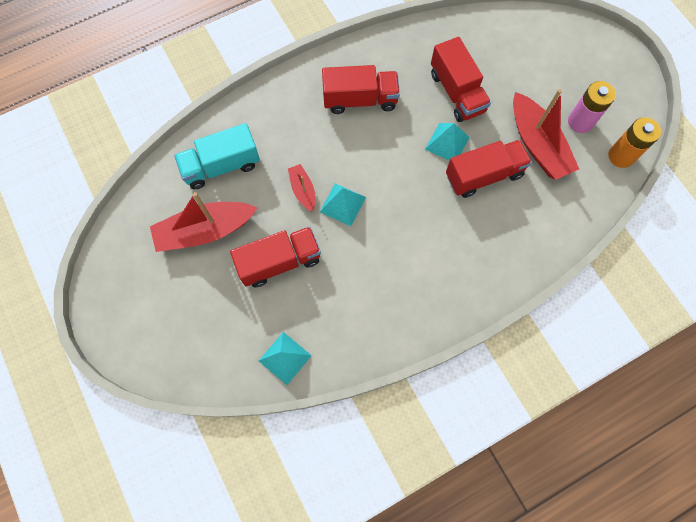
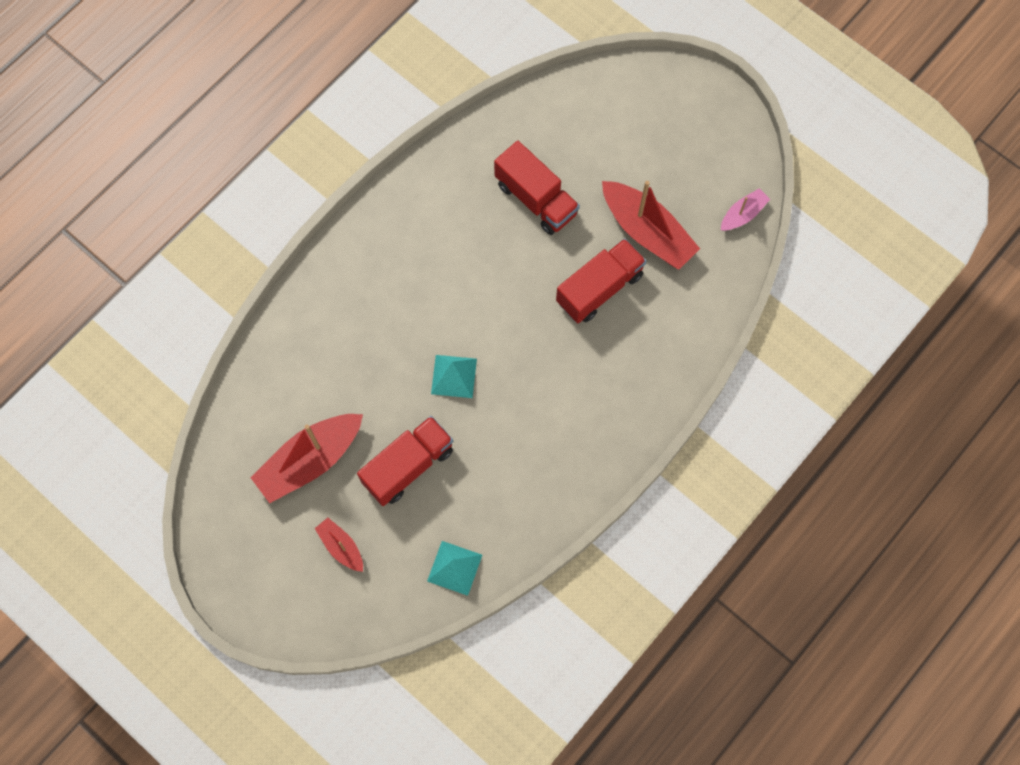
camera: 20 degrees left, 0 degrees up
(221, 166) = (298, 379): turquoise truck -> none
(303, 190) = (402, 375): red boat -> red boat (341, 547)
(360, 100) = (428, 245): red truck -> none
(447, 143) = (545, 264): turquoise pyramid -> none
(580, 122) = (686, 188): pink battery -> none
(621, 156) = (743, 214): orange battery -> pink boat

